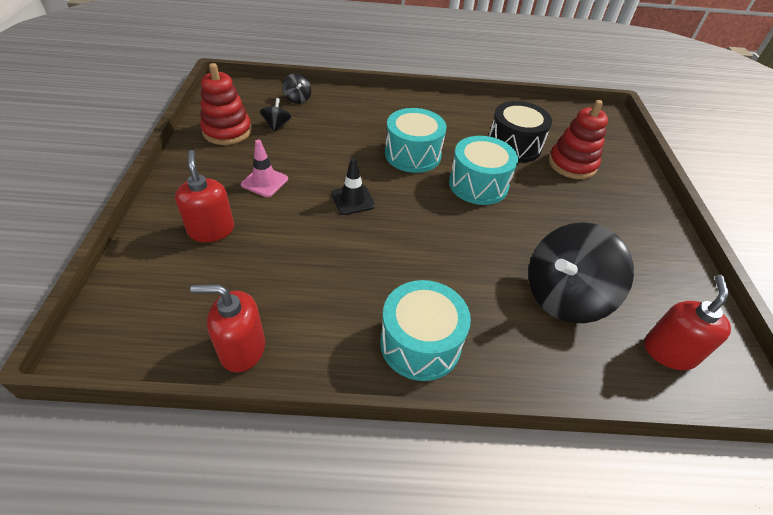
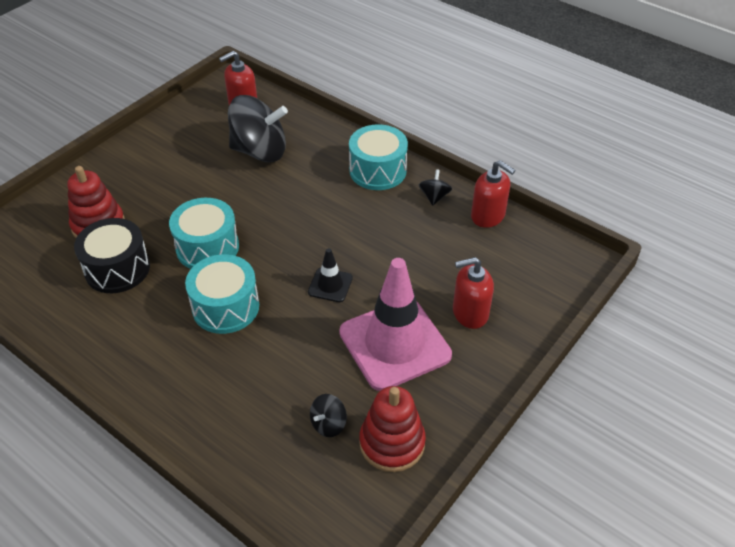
camera: 140 degrees left, 0 degrees up
(211, 230) = (470, 313): red soap dispenser -> red soap dispenser turned 60 degrees clockwise
(264, 182) = (394, 344): pink traffic cone -> pink traffic cone, size x2.22
(297, 99) = (267, 466): black spinning top -> black spinning top (434, 197)

